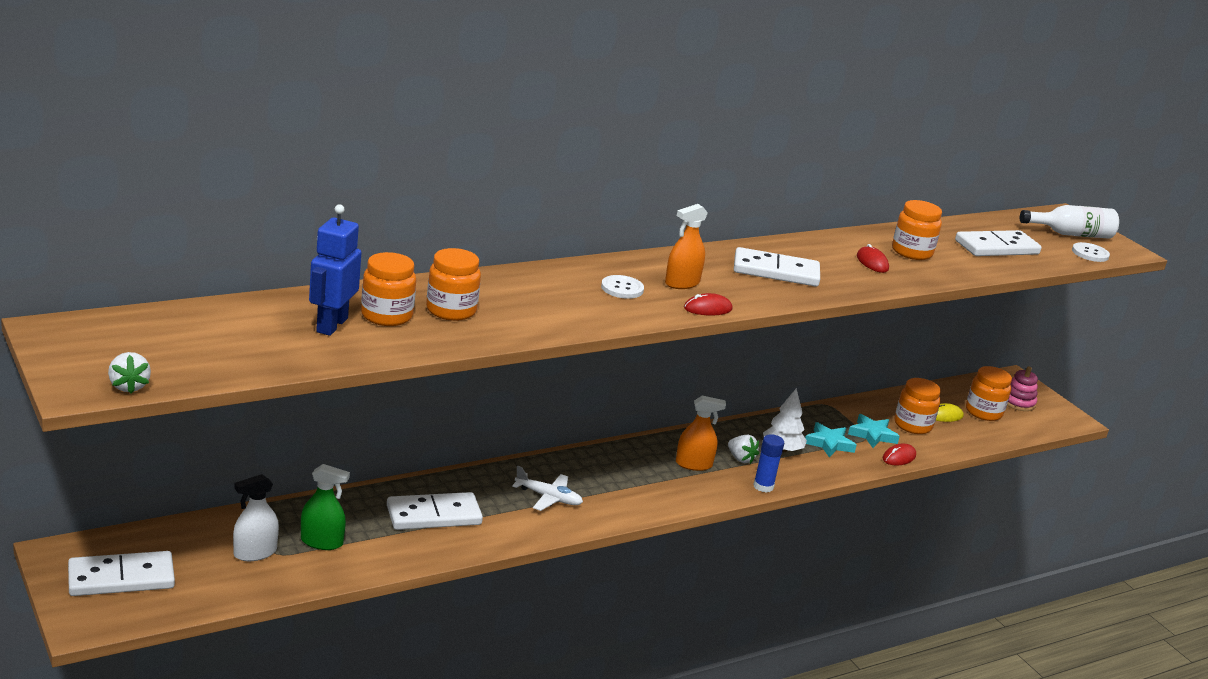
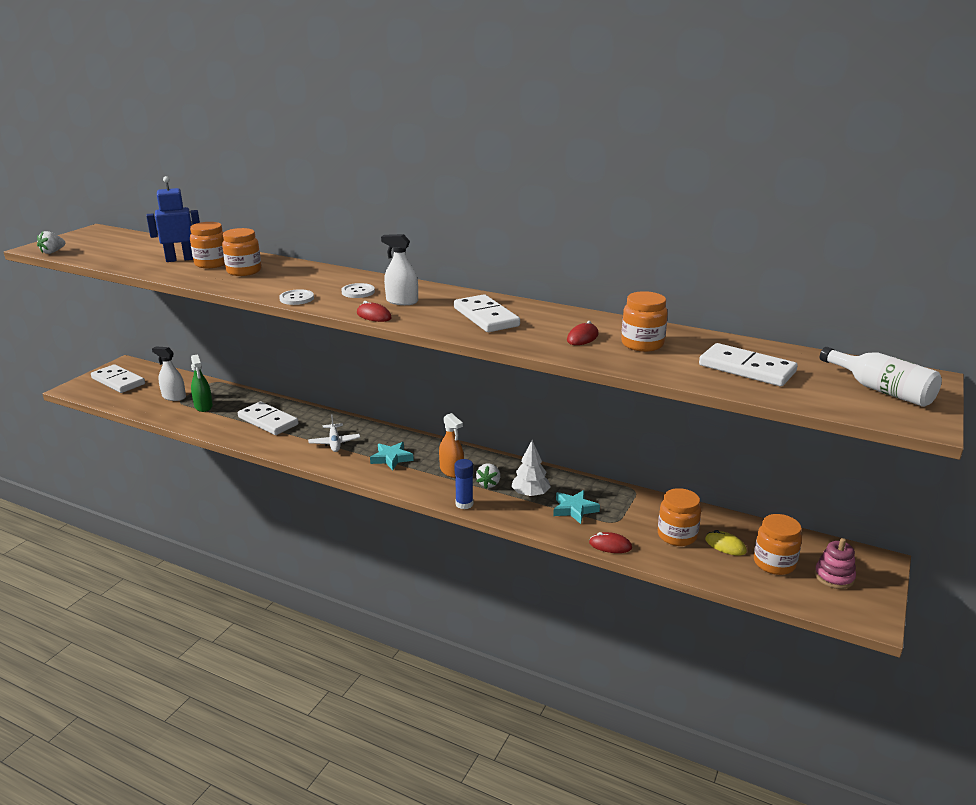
camera: 60 degrees right, 0 degrees up
(682, 283) = (402, 301): orange spray bottle -> white spray bottle
(872, 435) = (624, 523): turquoise star -> turquoise star (391, 458)
(1090, 253) = (855, 407): white button -> white button (296, 298)

